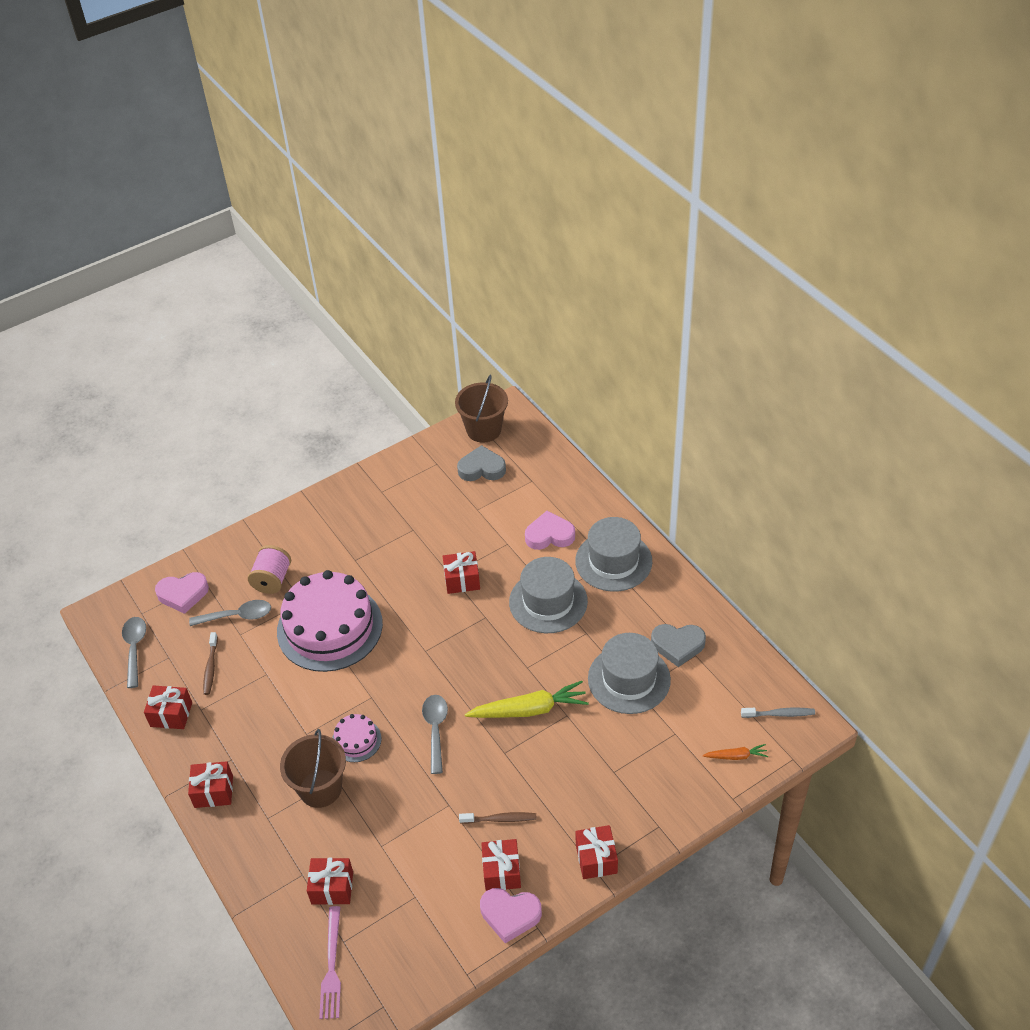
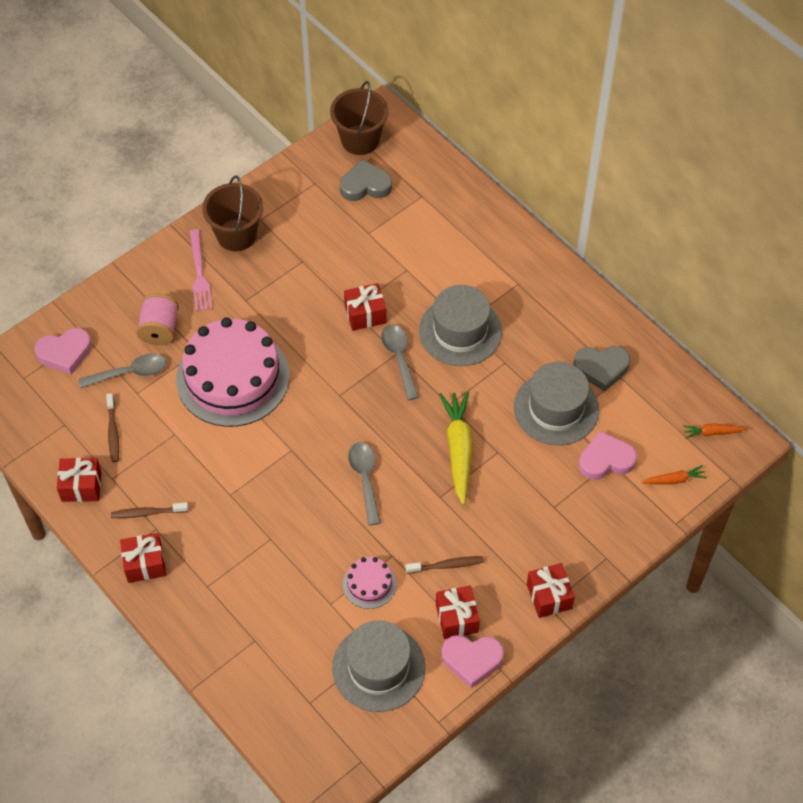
camera: 10 degrees left, 10 degrees up
(135, 649) = (25, 418): grey spoon -> grey spoon (399, 358)
(226, 744) = (147, 513): none -> brown toothbrush
(320, 788) = (256, 550): brown bucket -> brown bucket (236, 235)
(331, 965) = (302, 727): pink fork -> pink fork (199, 273)
(332, 887) = (288, 650): red gift -> none
(356, 740) = (284, 497): pink cake -> pink cake (369, 584)
(529, 710) = (458, 449): yellow carrot -> yellow carrot turned 75 degrees counterclockwise
(549, 535) = (450, 257): pink heart -> pink heart (605, 460)
(613, 561) = (522, 281): grey hat -> grey hat (378, 668)
(779, 714) = (712, 432): grey toothbrush -> orange carrot

